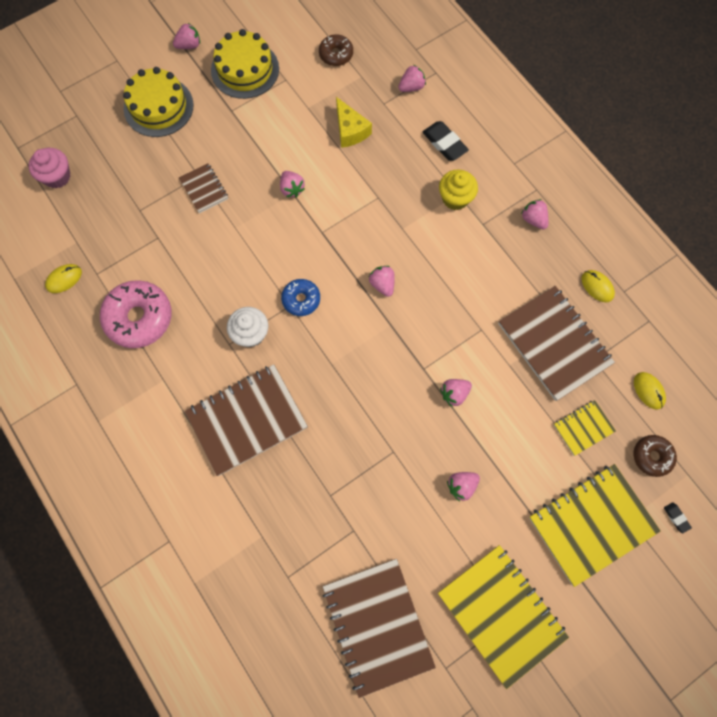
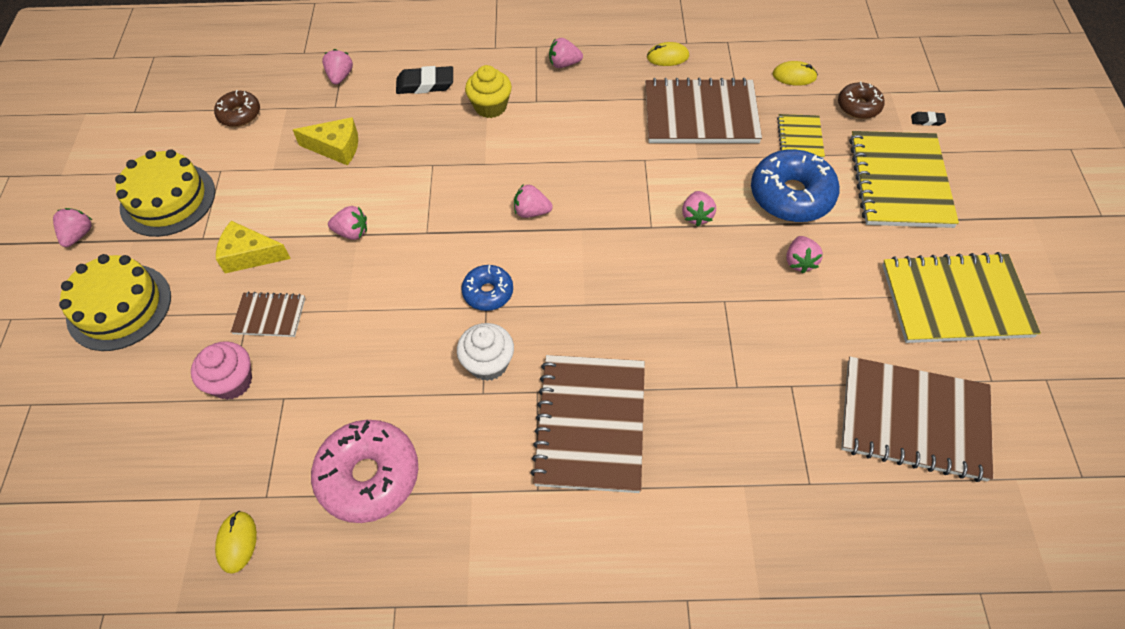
camera: 55 degrees left, 15 degrees down
(57, 176) = (88, 473): pink cupcake -> pink cupcake (232, 382)
(237, 145) = (250, 255): none -> yellow cheese
(520, 450) = (791, 195): none -> blue donut

